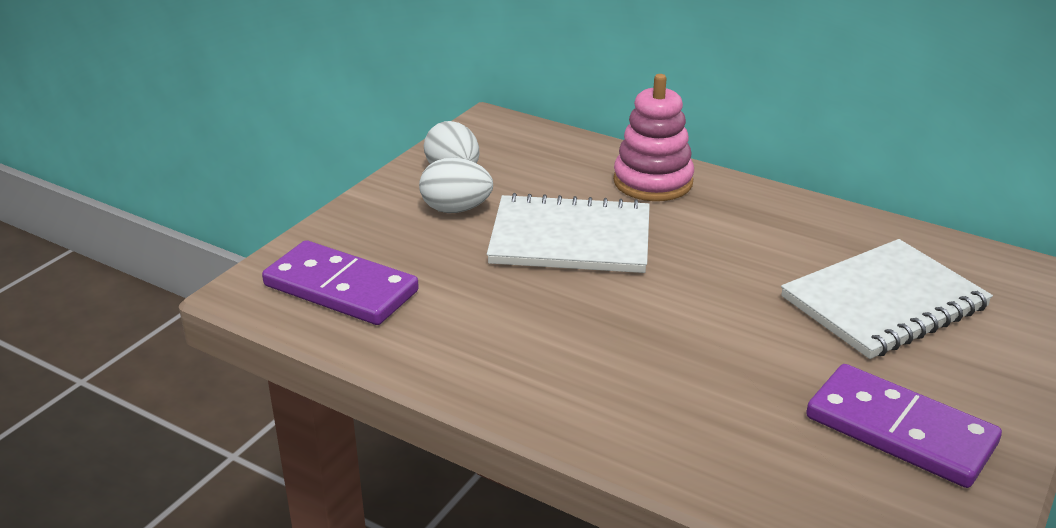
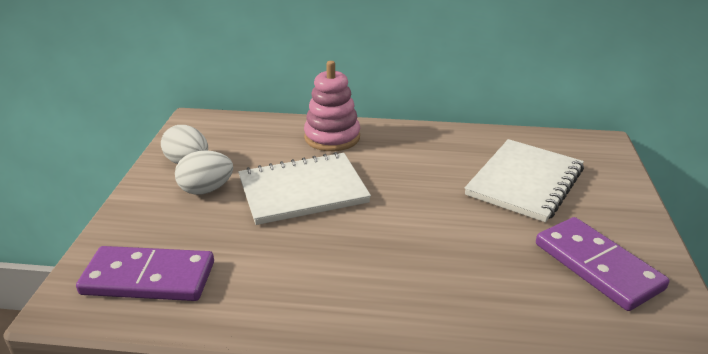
camera: 25 degrees left, 0 degrees up
(900, 430) = (597, 266): purple domino -> purple domino turned 45 degrees clockwise

